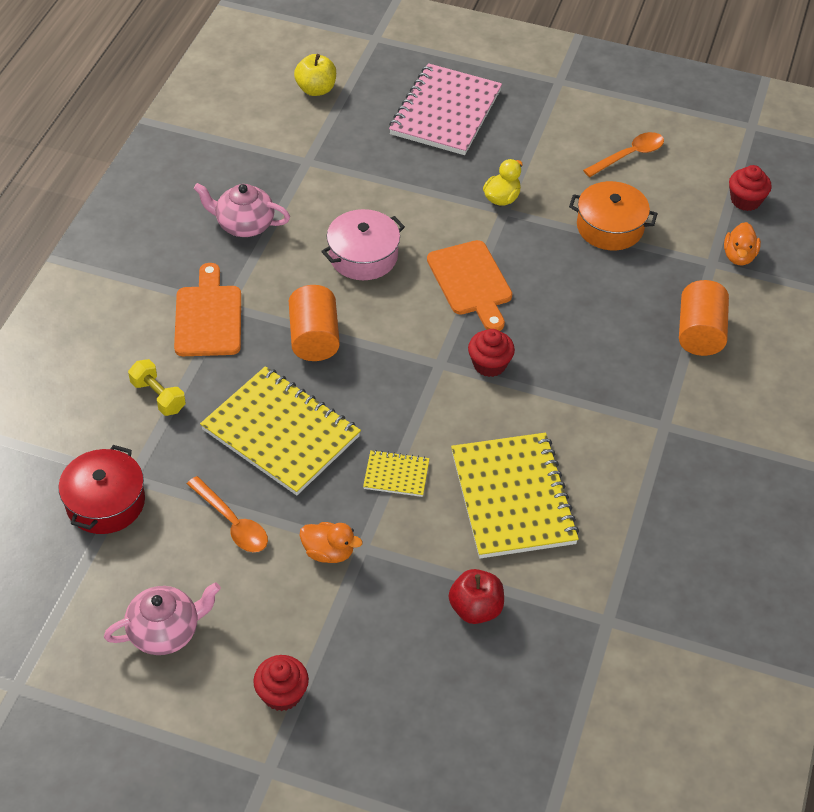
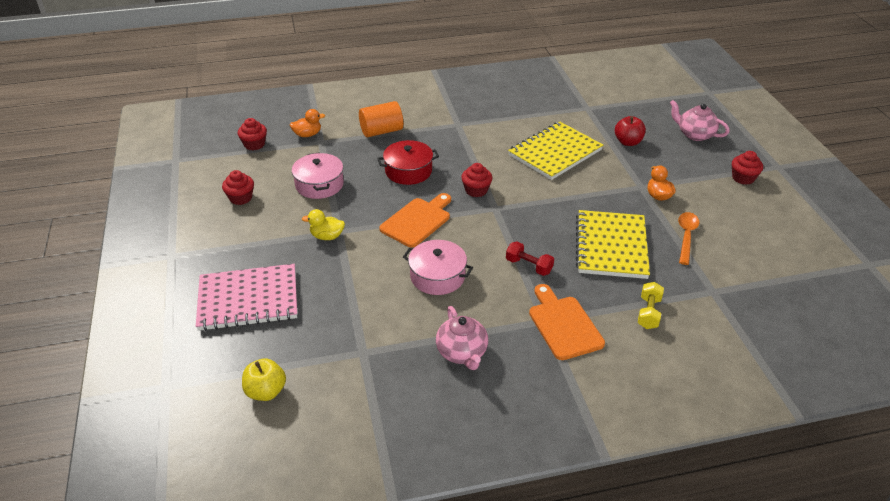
camera: 120 degrees left, 10 degrees down
(105, 502) = (740, 293): red pot -> red pot (408, 171)
(166, 631) = (770, 228): pink teapot -> pink teapot (694, 134)
(208, 317) = (563, 325): orange cutting board -> orange cutting board turned 105 degrees clockwise
(314, 338) = (529, 266): orange cylinder -> red dumbbell
(396, 475) = (586, 193): yellow notebook -> none
(610, 227) = (319, 184): orange pot -> pink pot
(629, 155) = (241, 198): orange spoon -> red cupcake

